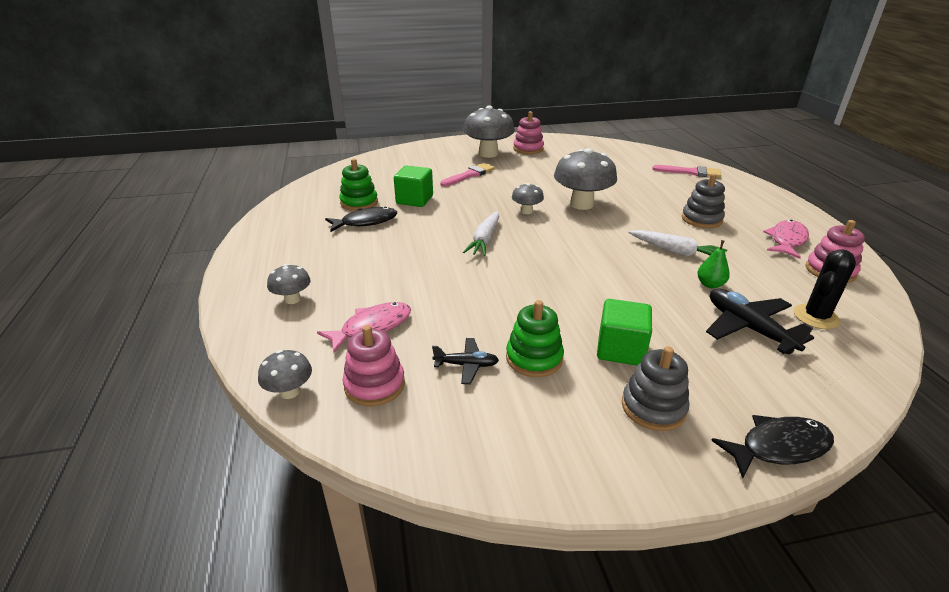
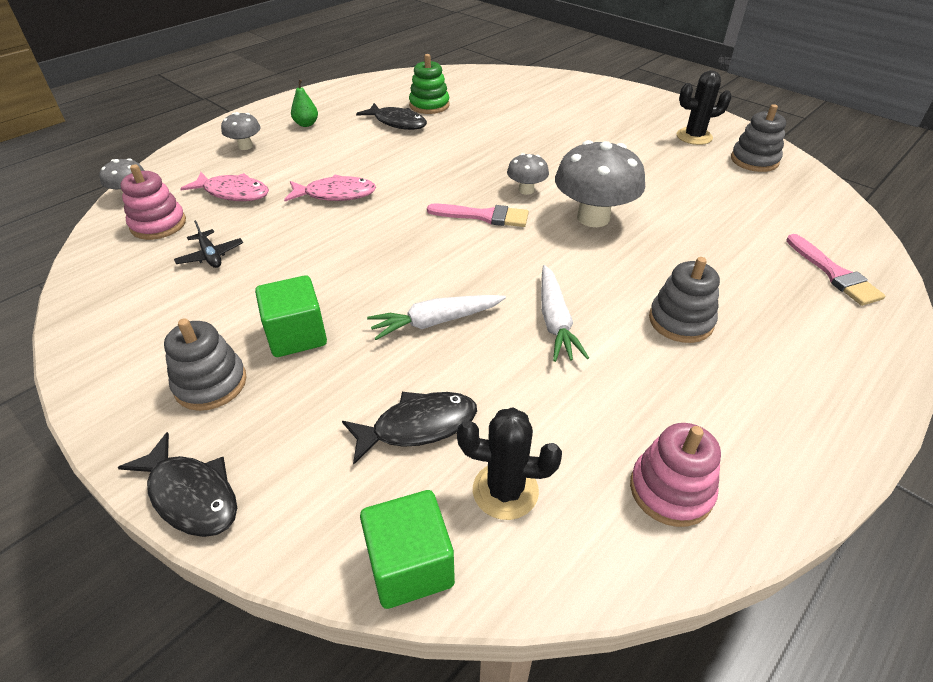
camera: 55 degrees right, 10 degrees up
(414, 200) = (469, 126): green cube -> green cube (410, 565)
(469, 175) = (566, 130): pink brush -> pink brush (484, 216)
(485, 240) = (433, 189): white carrot -> white carrot (436, 322)
(488, 154) = (637, 120): grey mushroom -> none
(528, 149) = (694, 137): pink stacking toy -> black cactus
(534, 358) = (245, 287): green stacking toy -> none
(572, 147) = (754, 160): none -> grey stacking toy
(710, 284) = (497, 369): green pear -> green pear (306, 124)
(748, 328) = (418, 426): black plane -> black fish
(786, 240) = (721, 422): pink fish -> pink fish (335, 194)

